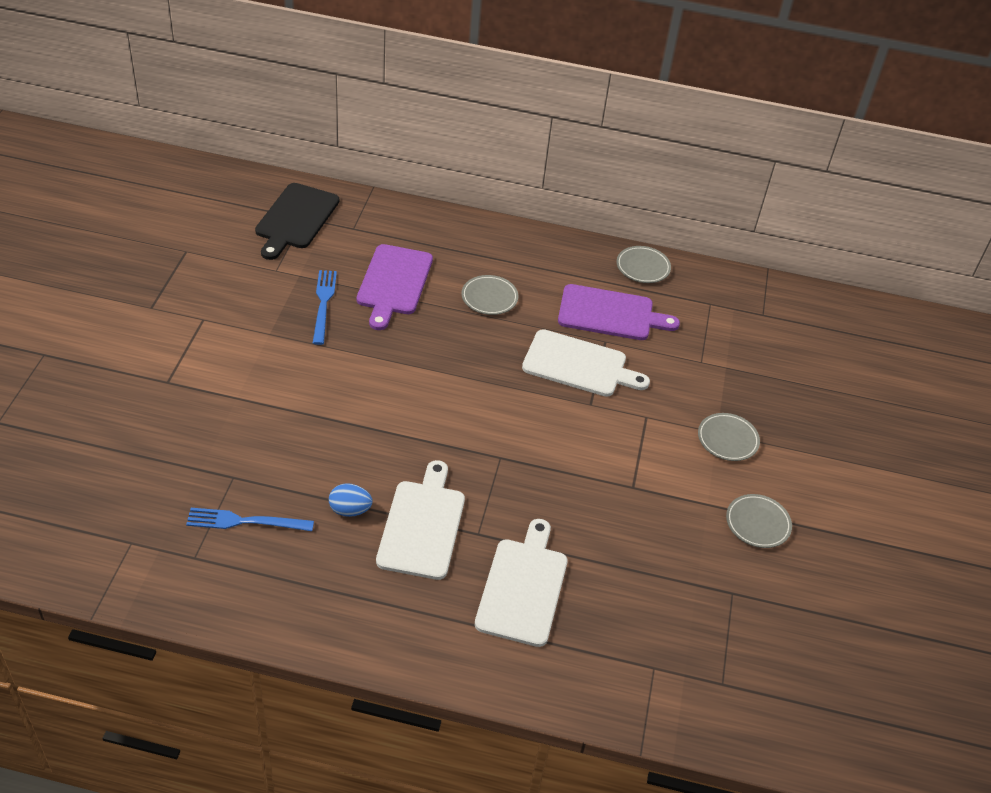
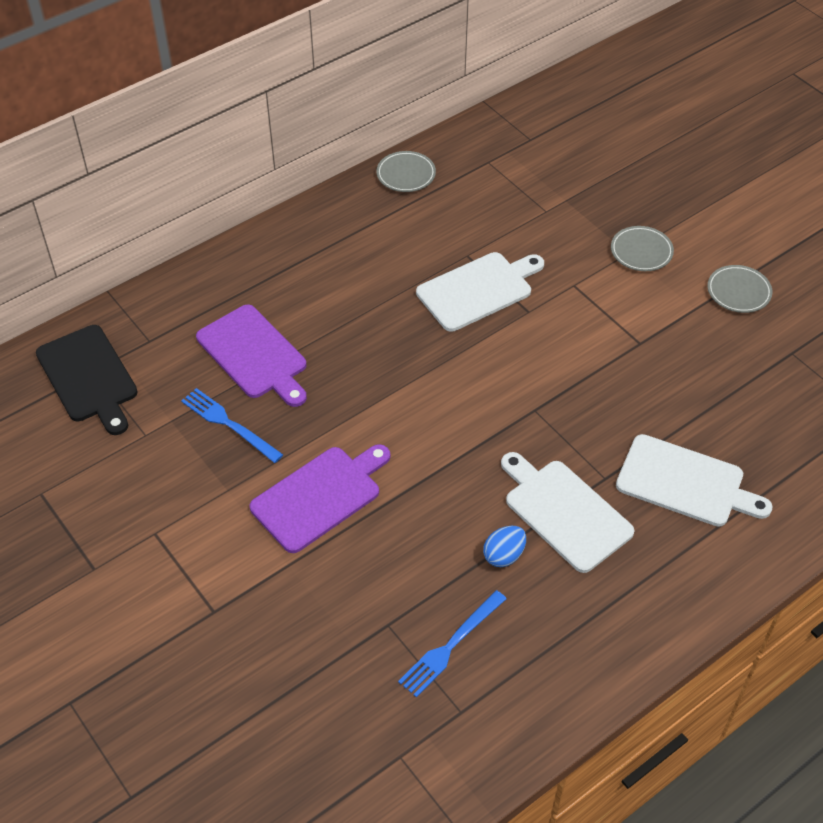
camera: 45 degrees left, 5 degrees up
(489, 298) = (341, 298): grey plate -> none
(523, 587) = (685, 483): white cutting board -> white cutting board turned 150 degrees clockwise
(610, 314) = (439, 231): purple cutting board -> purple cutting board (320, 496)

